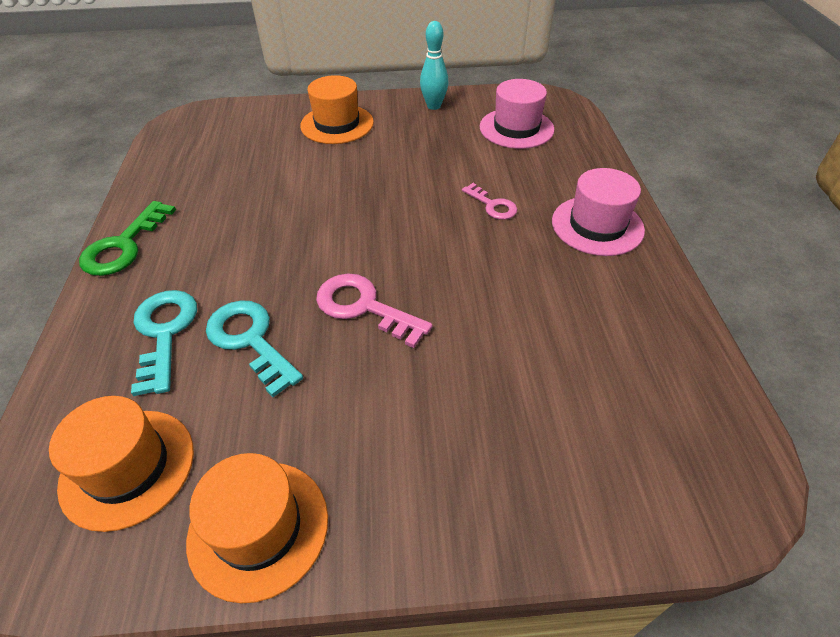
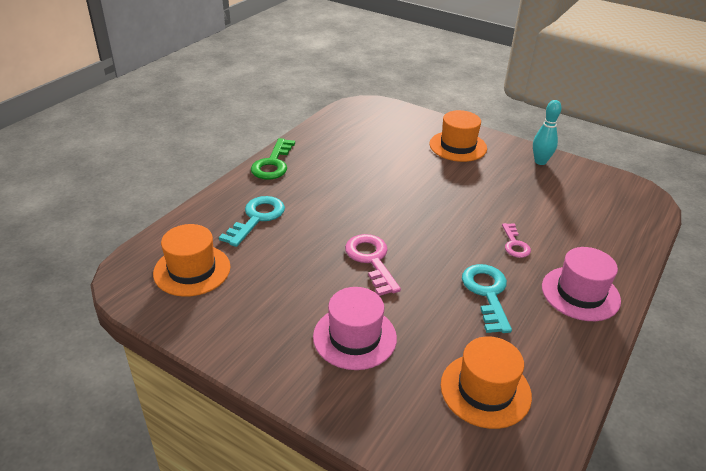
camera: 35 degrees right, 10 degrees down
(123, 246) = (273, 164): green key -> green key turned 45 degrees counterclockwise
(250, 340) = (295, 244): turquoise key -> turquoise key (487, 293)
(258, 528) = (225, 330): orange hat -> orange hat (485, 390)
(516, 128) = (589, 203): pink hat -> pink hat (354, 337)

